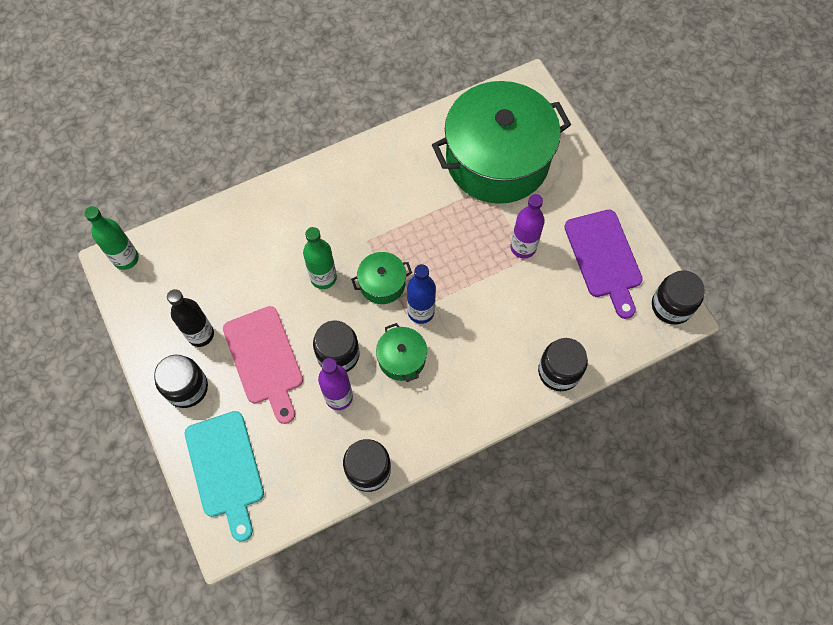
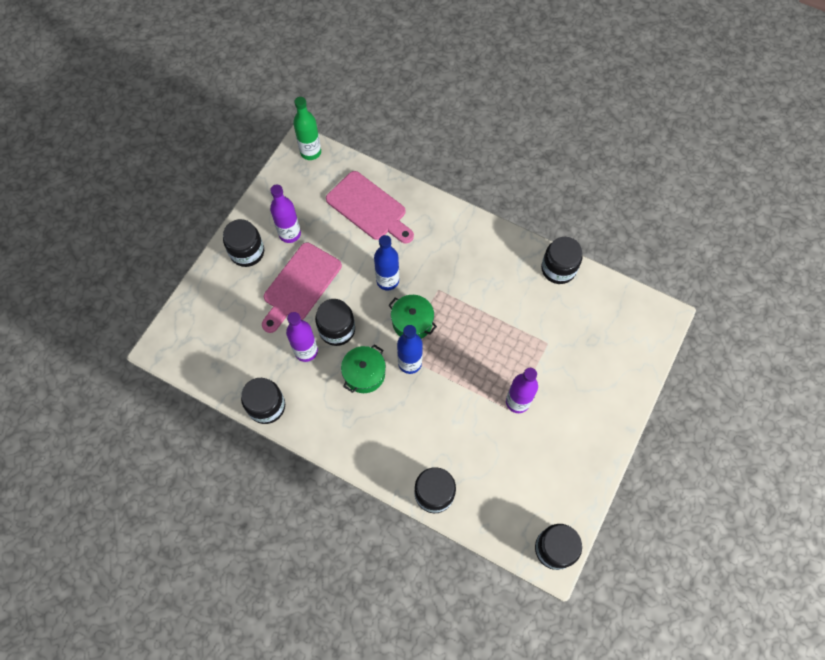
camera: 55 degrees right, 0 degrees up
(200, 334) = (290, 234): black bottle -> purple bottle
(226, 469) = (208, 315): turquoise cutting board -> none
(234, 245) = (369, 208): none -> pink cutting board
(323, 278) = (387, 281): green bottle -> blue bottle
(424, 132) = (558, 269): none -> black jar
(497, 160) = (577, 335): green pot -> none
(604, 258) = (556, 469): purple cutting board -> none

